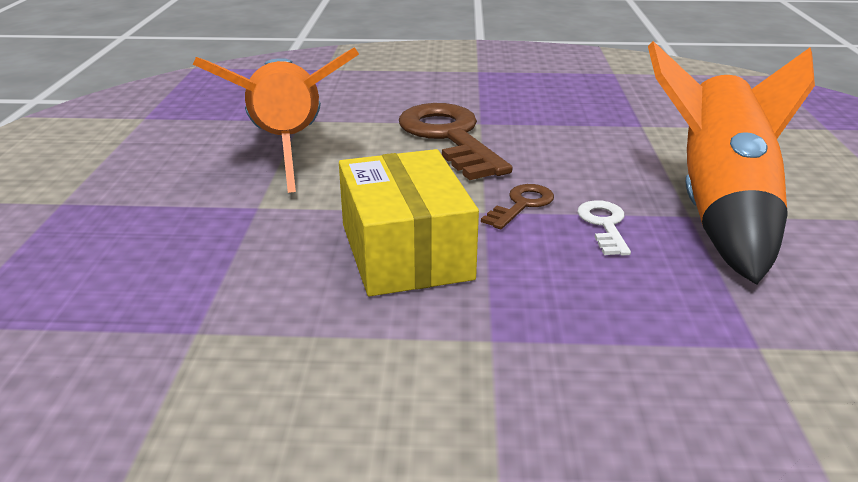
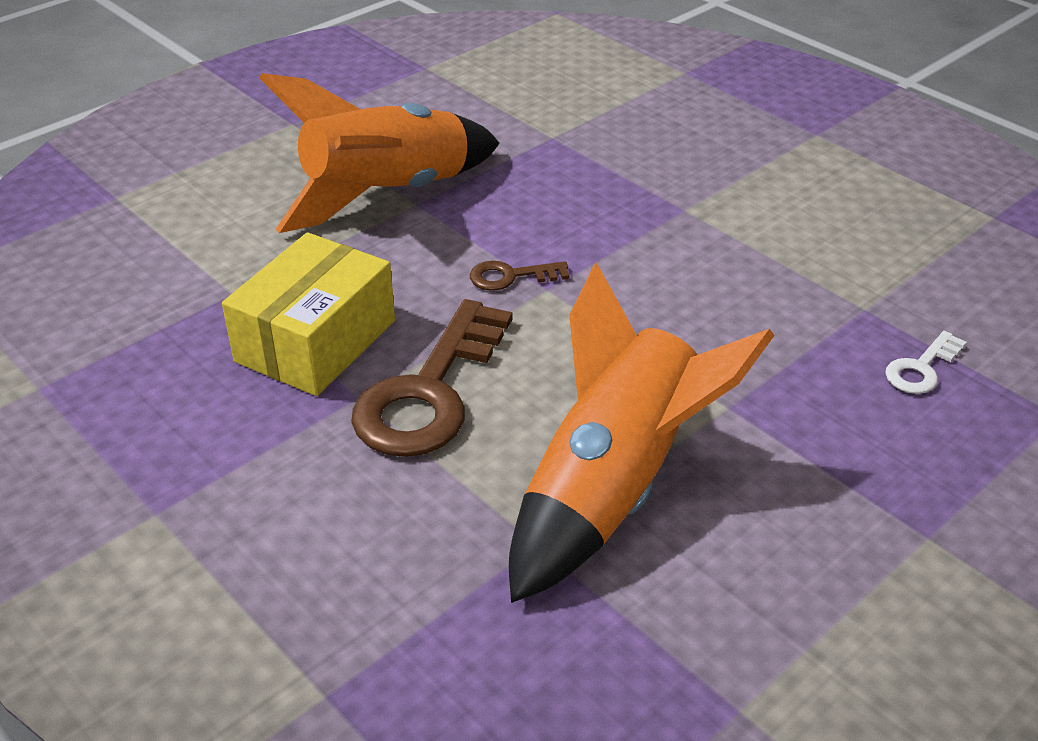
camera: 135 degrees left, 10 degrees up
(405, 251) = (658, 289): yellow box -> yellow box (316, 341)
(604, 225) = (488, 229): white key -> white key (921, 368)

